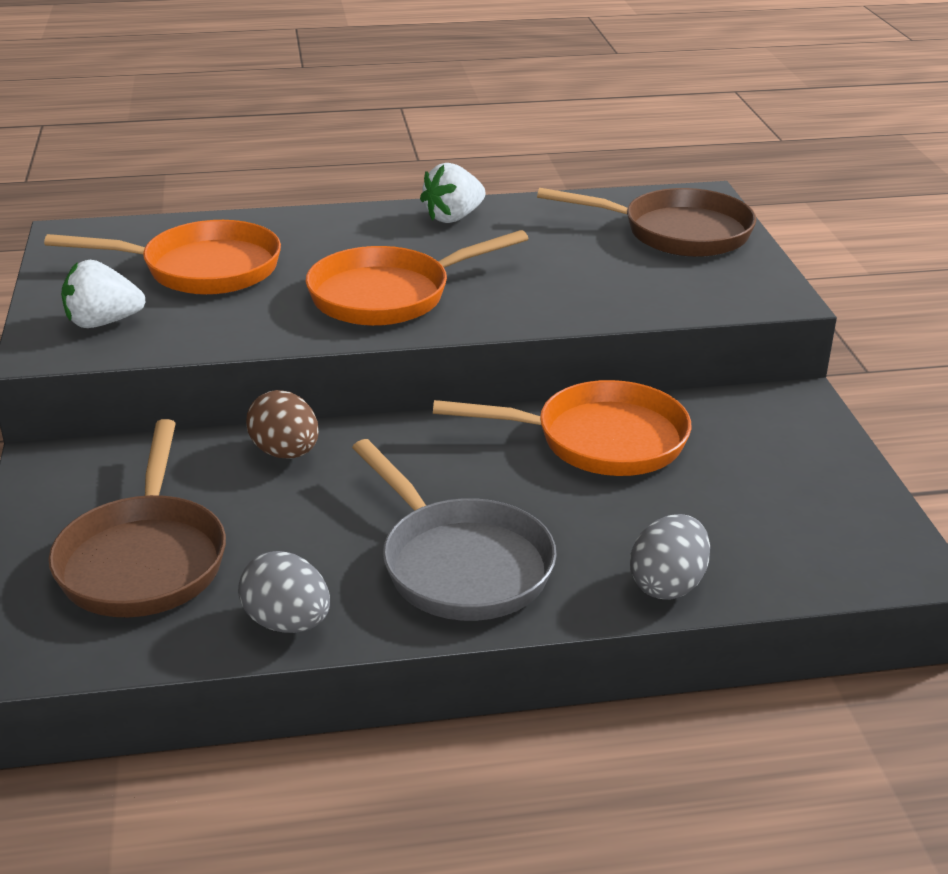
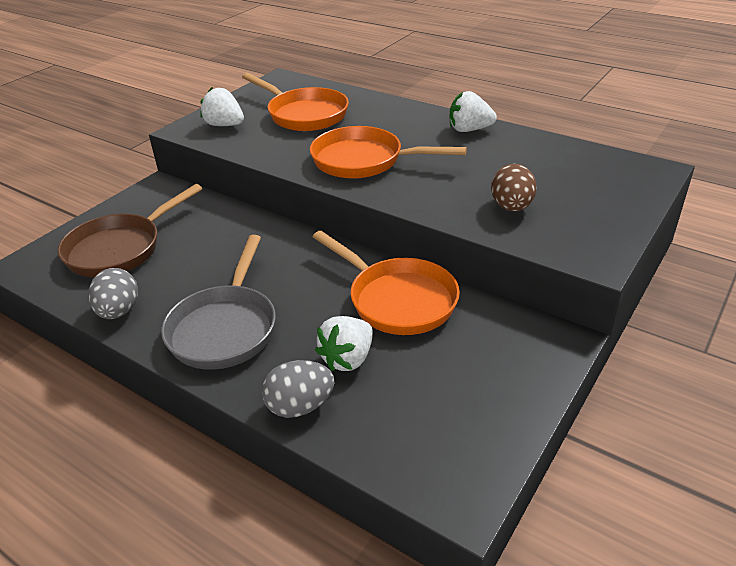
camera: 45 degrees right, 5 degrees up
(285, 453) = (244, 227): brown egg -> brown egg (511, 207)
(642, 518) = (348, 359): none -> white strawberry
(677, 233) = (595, 188): brown pan -> none

